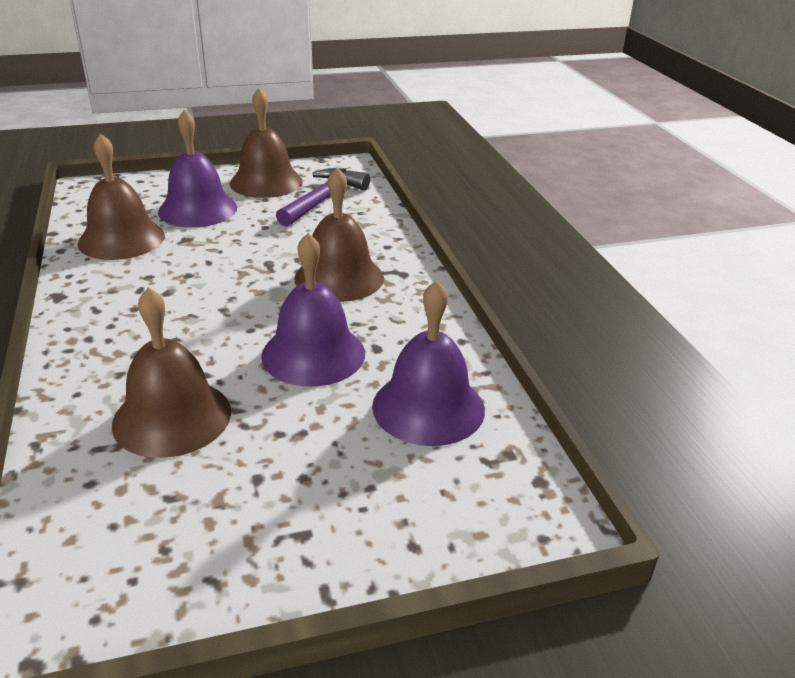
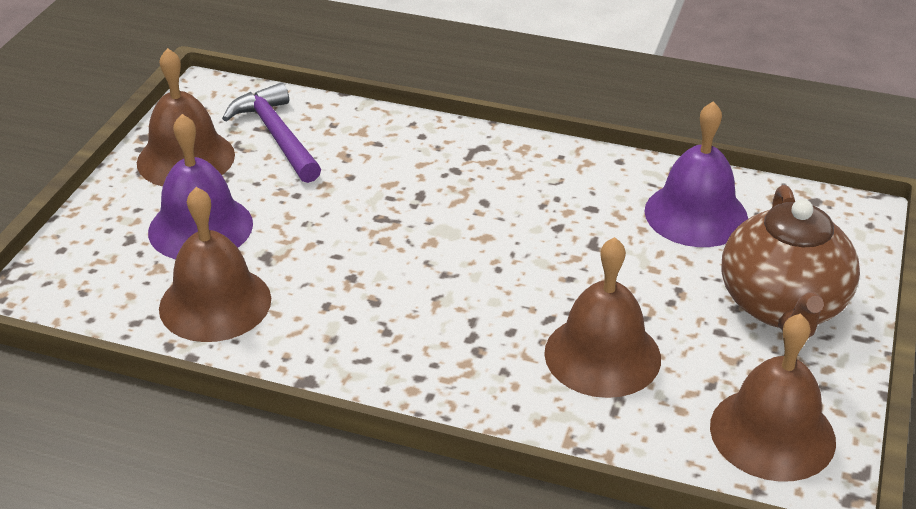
camera: 55 degrees left, 5 degrees up
(313, 354) = (572, 245): purple bell -> none
(330, 510) = (782, 307): none -> brown teapot
(339, 278) = (454, 185): brown bell -> brown bell (772, 433)

